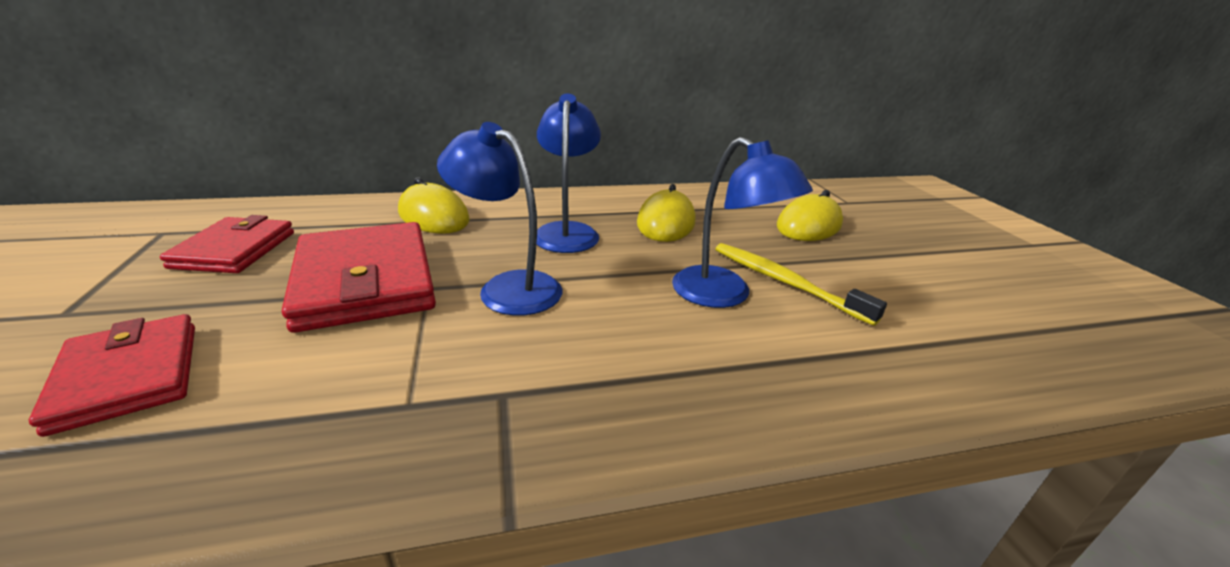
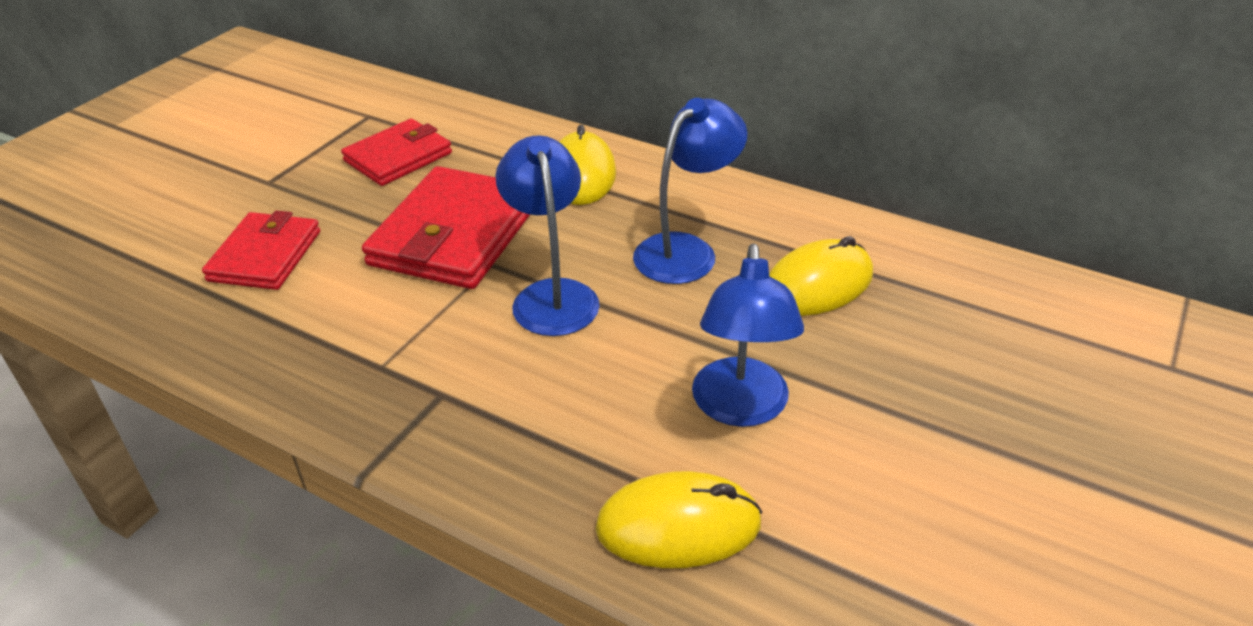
camera: 45 degrees right, 10 degrees up
(785, 282) = (836, 431): yellow toothbrush -> none
(809, 225) = (1018, 375): yellow mouse -> yellow mouse (678, 526)

